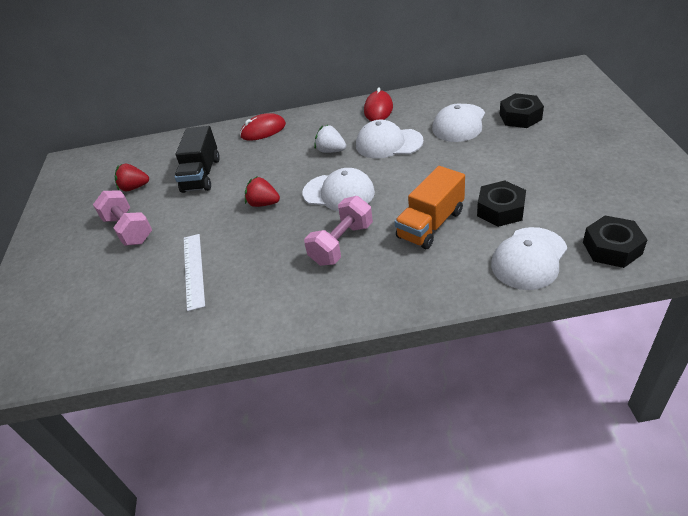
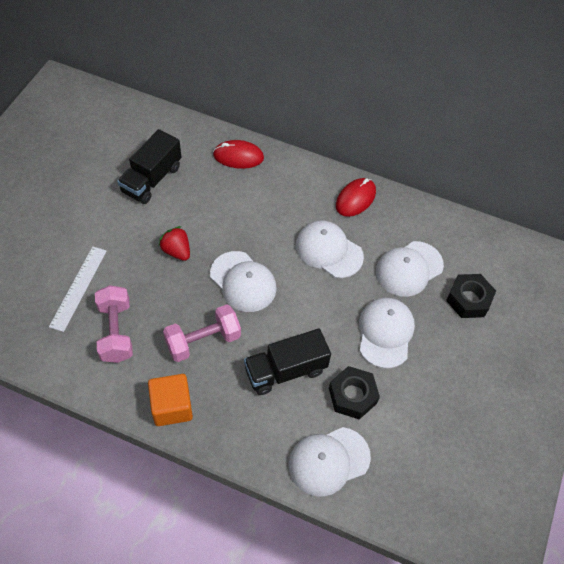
camera: 20 degrees right, 15 degrees up
(129, 230) = (58, 206): pink dumbbell -> pink dumbbell (116, 332)
(134, 187) = (91, 157): red strawberry -> none
(331, 151) = (275, 225): white strawberry -> none
(357, 301) = (172, 407): none -> orange cube
(430, 224) = (285, 370): orange truck -> black truck
(483, 163) = (385, 333): none -> white cap
(612, 248) = (400, 498): black nut -> none

